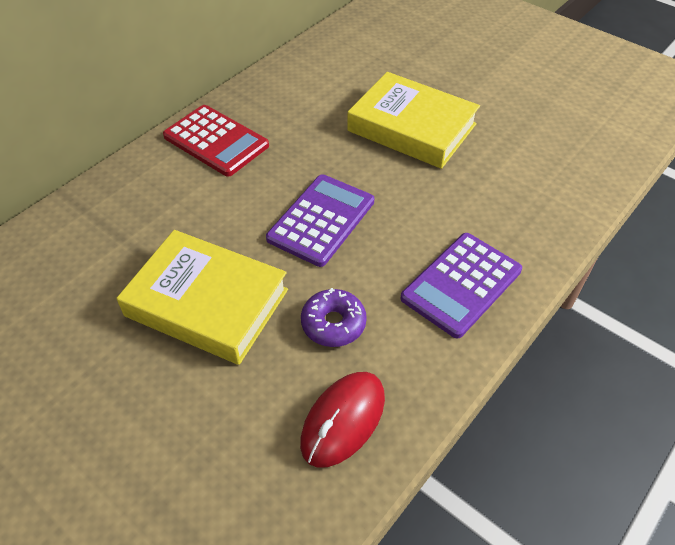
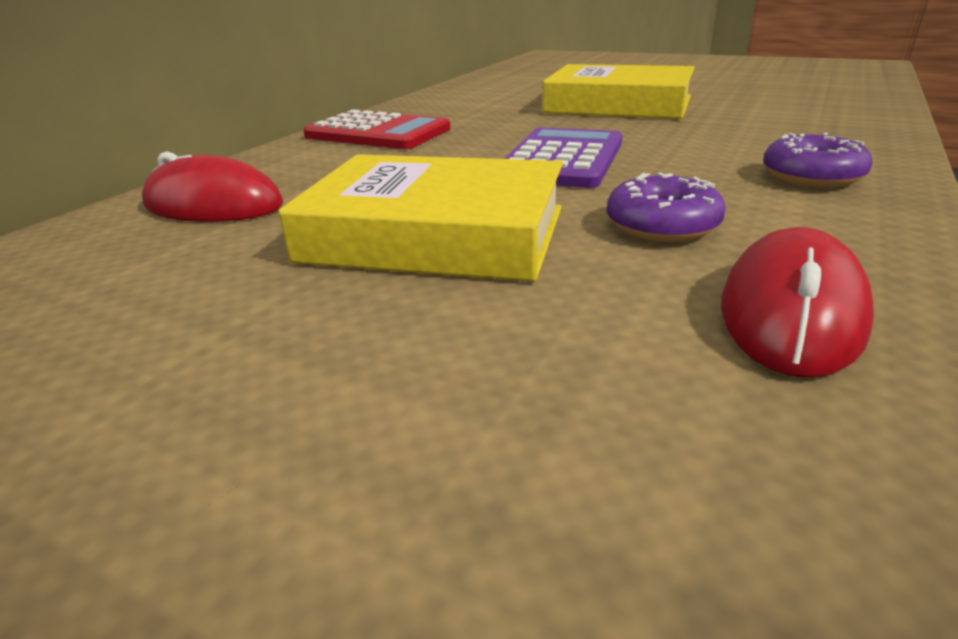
camera: 10 degrees left, 20 degrees down
(91, 235) = (213, 205): none -> red mouse
(461, 284) = (811, 176): purple calculator -> purple donut

